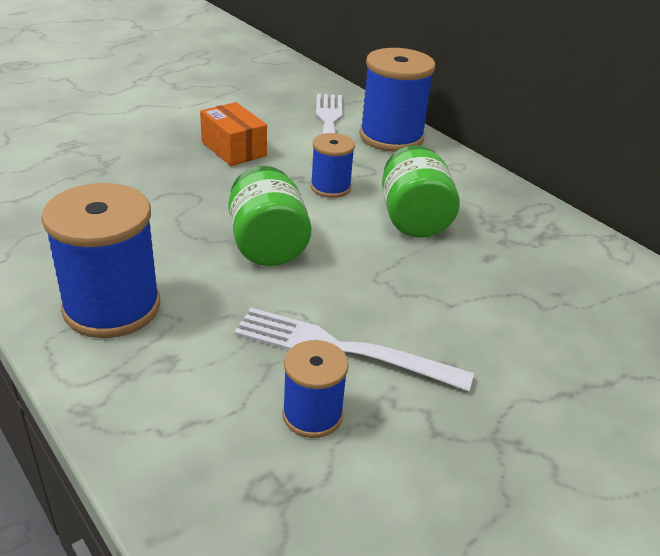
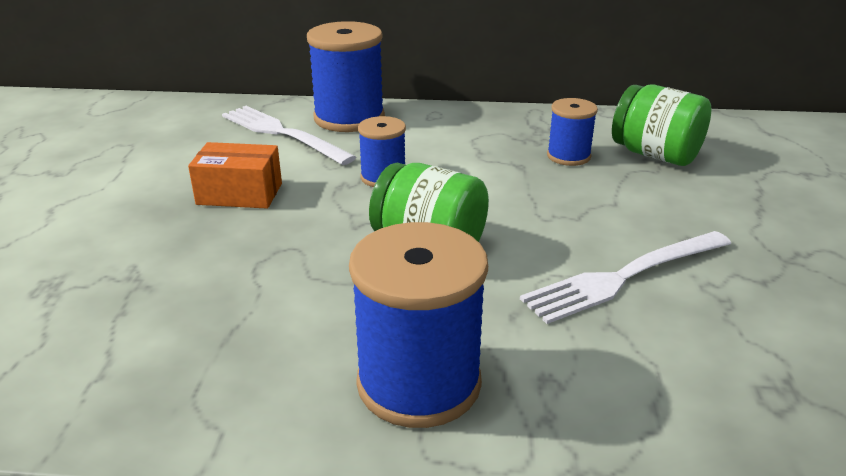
camera: 45 degrees left, 5 degrees down
(312, 415) = (698, 330): blue spool -> blue spool (568, 156)
(414, 219) = (483, 165): green jar -> green jar (655, 155)

